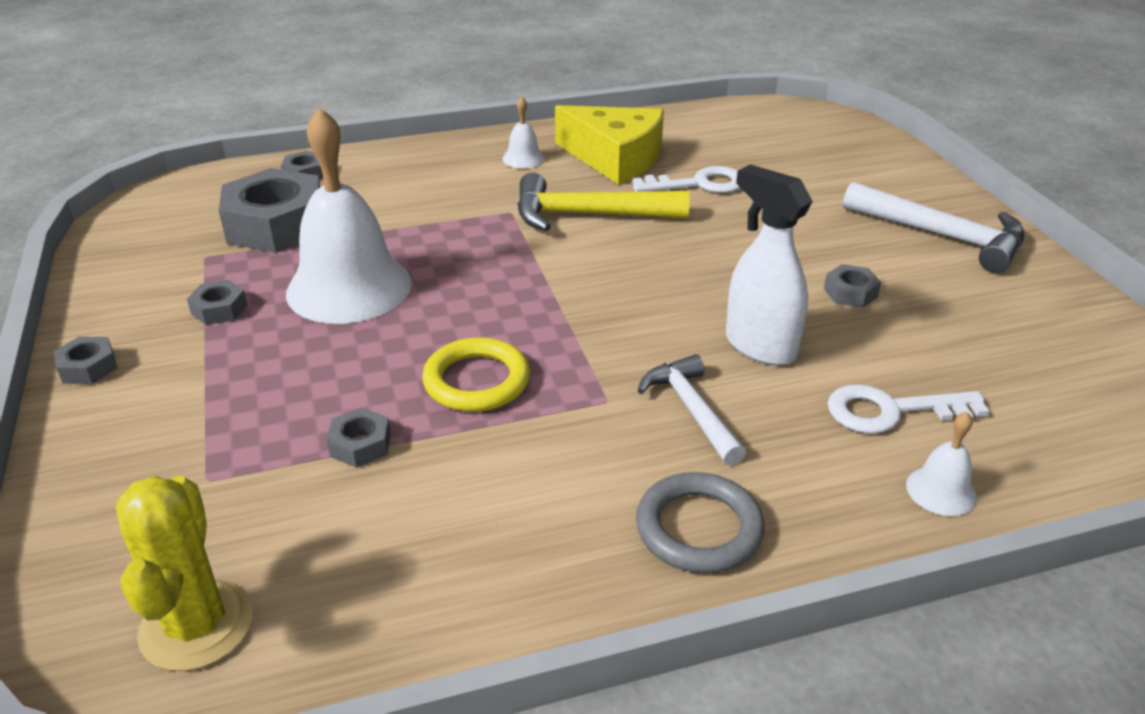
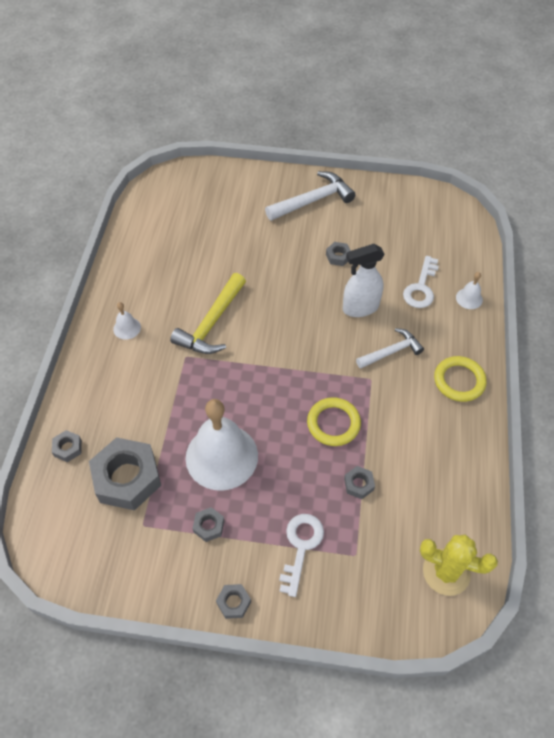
camera: 65 degrees left, 20 degrees up
(615, 158) = (157, 286): yellow cheese -> none
(692, 410) = (391, 352): white hammer -> white hammer turned 150 degrees clockwise
(699, 184) = (210, 263): white key -> white key (301, 547)
(699, 528) = (459, 381): grey ring -> yellow ring

